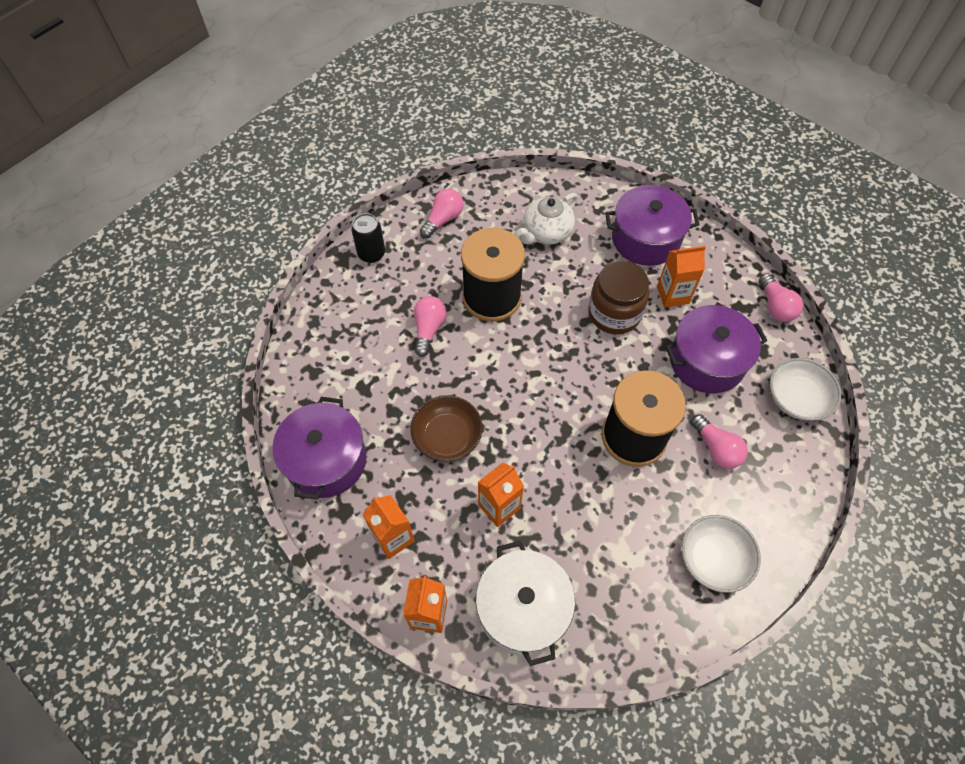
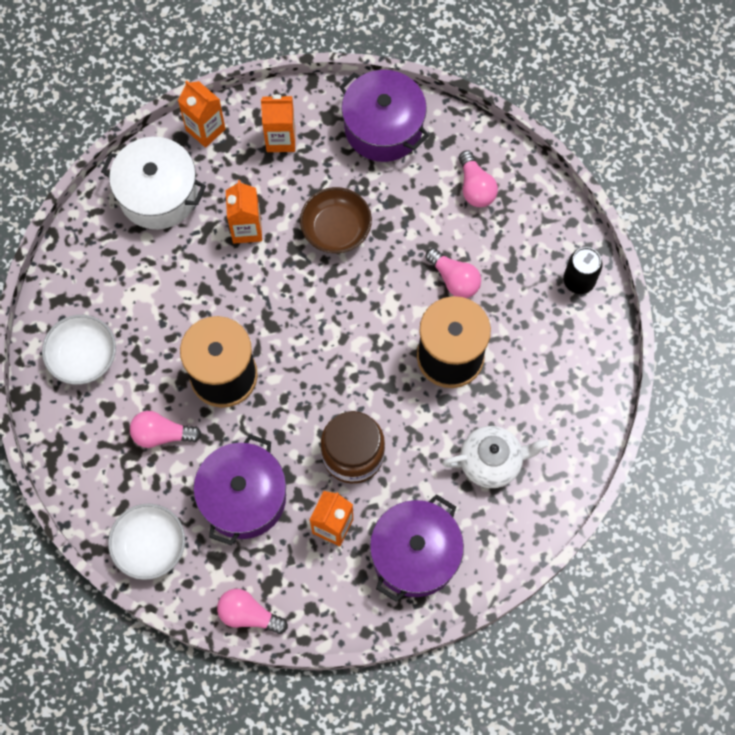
camera: 125 degrees right, 10 degrees up
(443, 219) = (577, 373): pink light bulb -> pink light bulb (475, 187)
(546, 232) = (492, 461): white teapot -> white teapot turned 90 degrees clockwise

